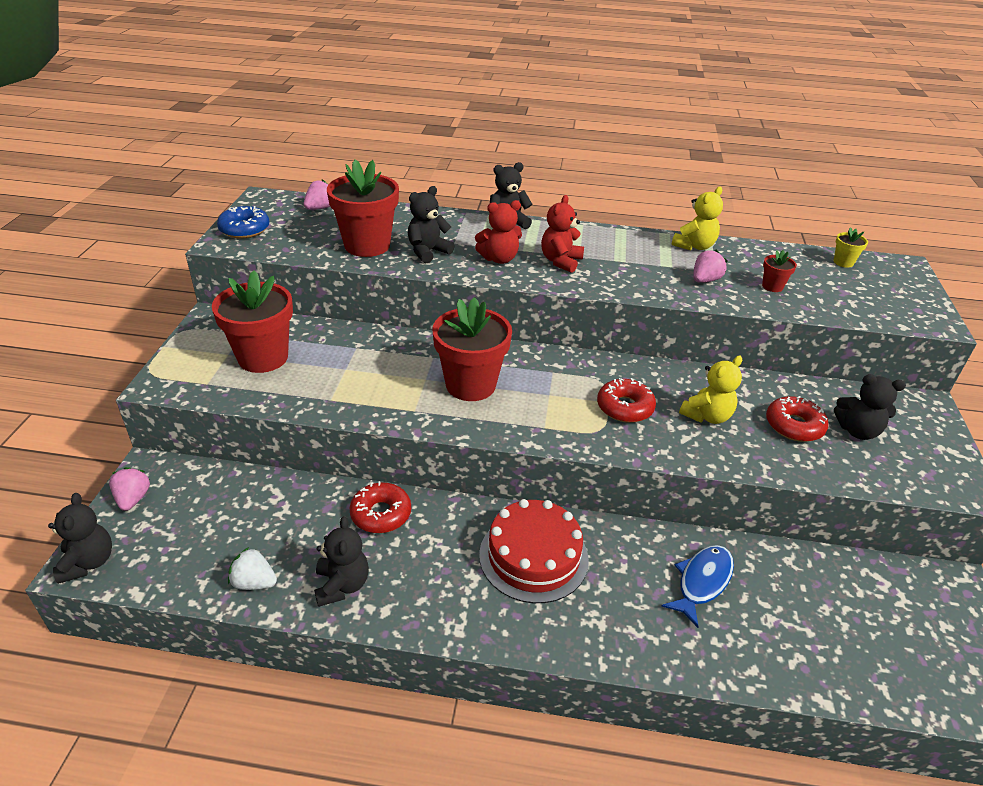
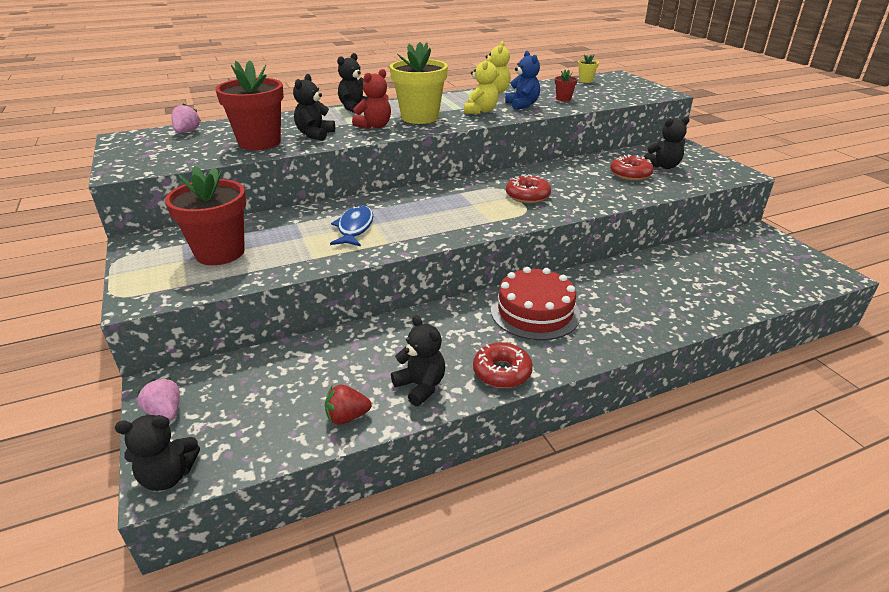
camera: 30 degrees left, 5 degrees down
(88, 562) = (168, 476): black teddy bear -> black teddy bear turned 120 degrees clockwise
(244, 229) = (131, 159): blue donut -> none
(254, 582) = (347, 417): white strawberry -> red strawberry
(381, 514) = (402, 332): red donut -> red donut (502, 372)
(470, 385) = (412, 216): red flower pot -> none
(560, 261) = (420, 117): red teddy bear -> yellow flower pot
(702, 582) = (644, 283): blue fish -> blue fish (354, 228)
(705, 280) = (522, 105): pink strawberry -> blue teddy bear
(707, 416) = (579, 184): yellow teddy bear -> yellow teddy bear (480, 111)

